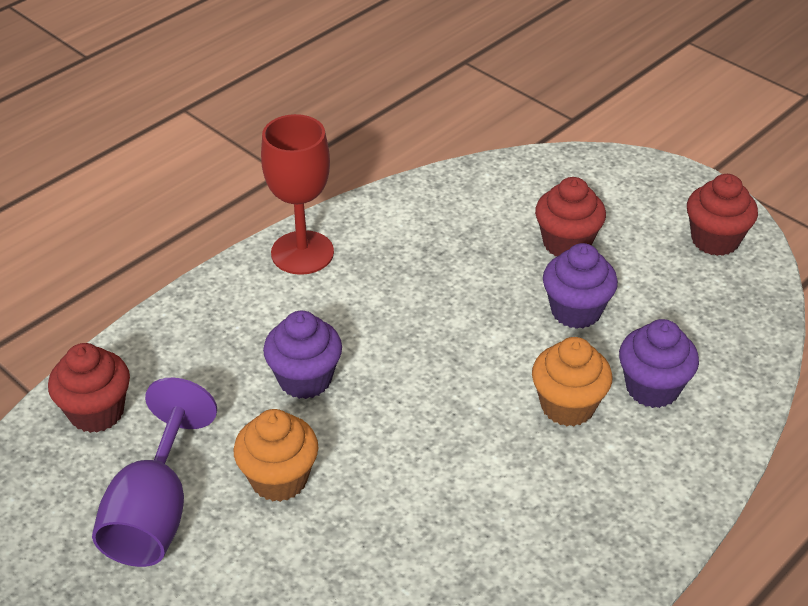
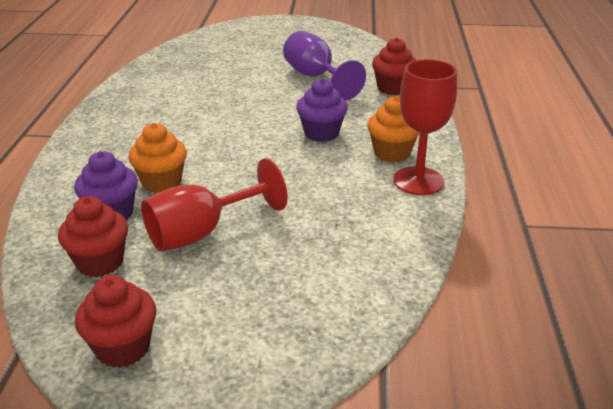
camera: 140 degrees right, 10 degrees down
(279, 479) = (280, 102): orange cupcake -> orange cupcake (392, 153)
(566, 243) = (253, 276): red cupcake -> red cupcake (100, 262)
(576, 311) = (201, 233): purple cupcake -> red goblet

